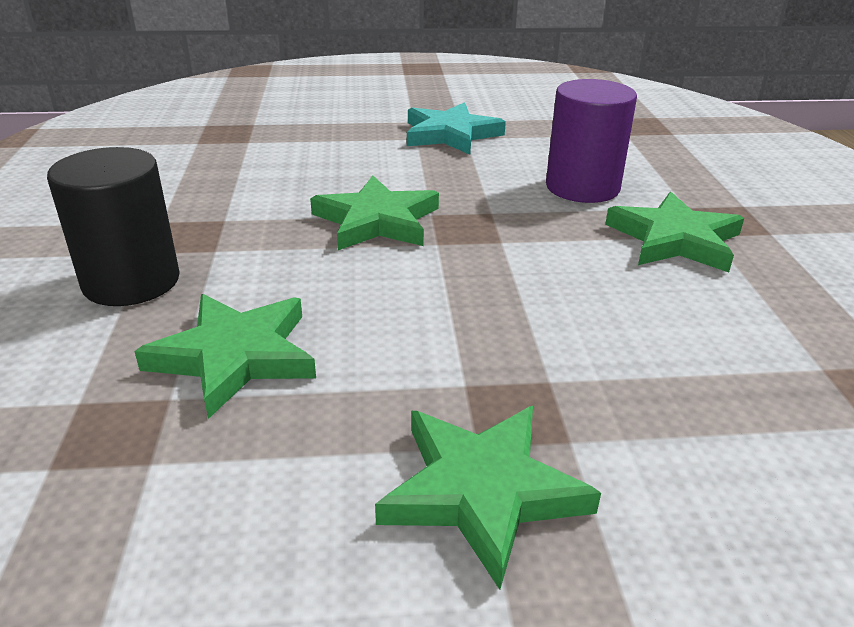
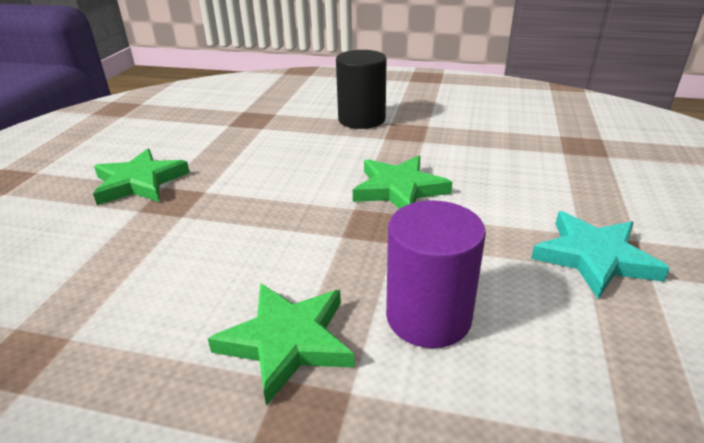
camera: 110 degrees right, 0 degrees up
(235, 356) = (278, 140): green star -> none

